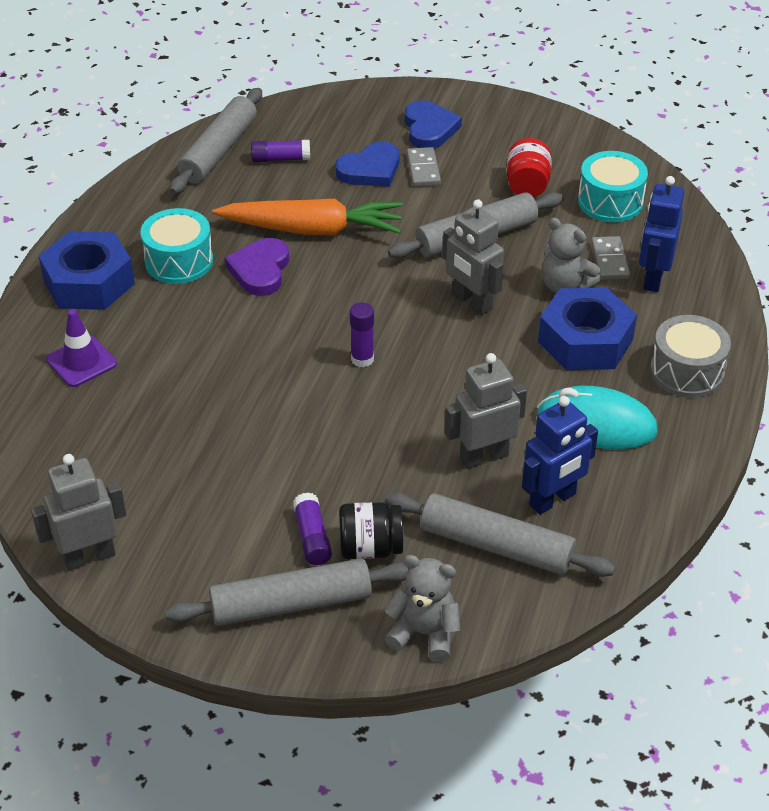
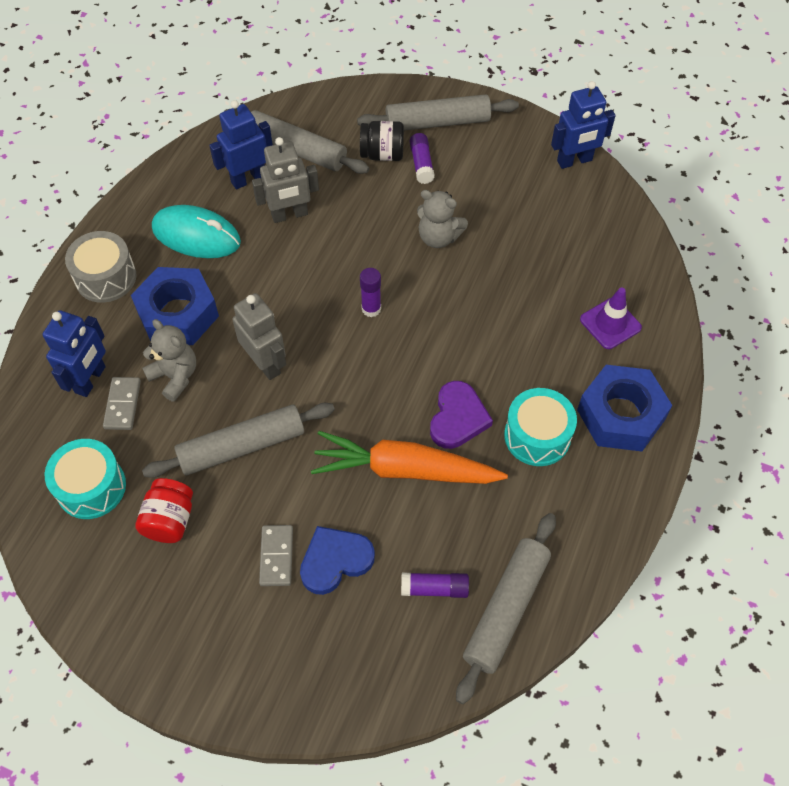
camera: 175 degrees left, 15 degrees up
(89, 557) = (574, 161): grey robot -> blue robot
(424, 633) = (354, 100): grey teddy bear -> grey teddy bear (438, 237)
(429, 129) = (256, 632): blue heart -> none

